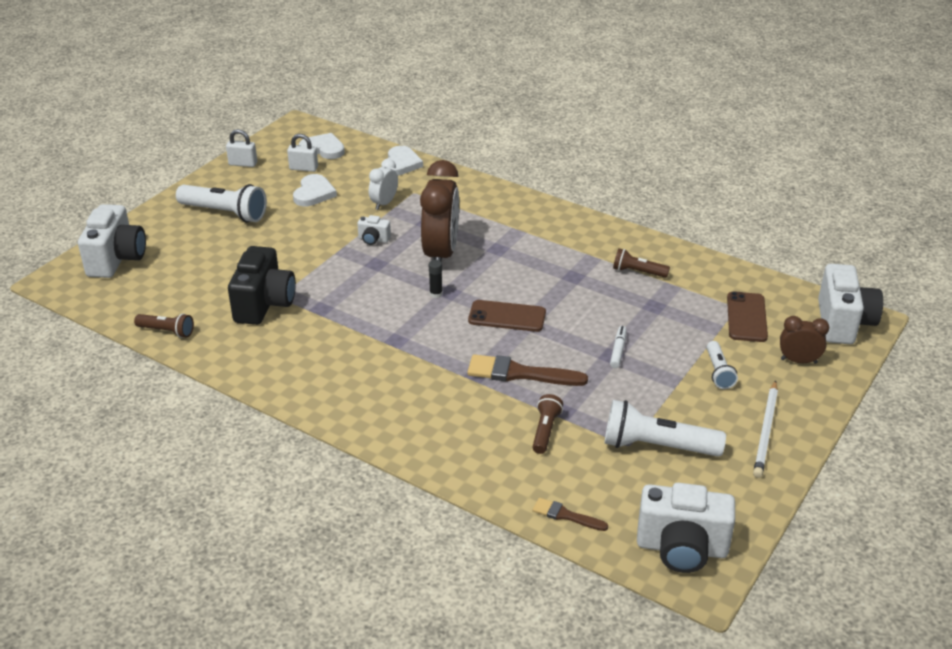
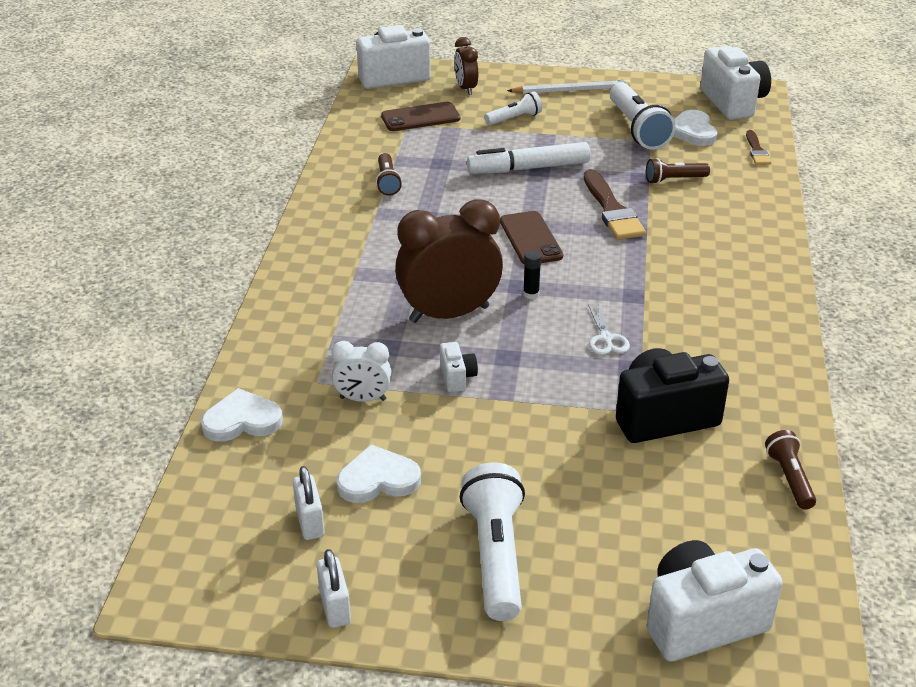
camera: 115 degrees left, 0 degrees up
(323, 149) = (235, 524): white heart -> white heart (692, 131)
(359, 309) = (606, 338): none -> white scissors
(618, 350) = (528, 168): white marker -> white marker, size x2.04

